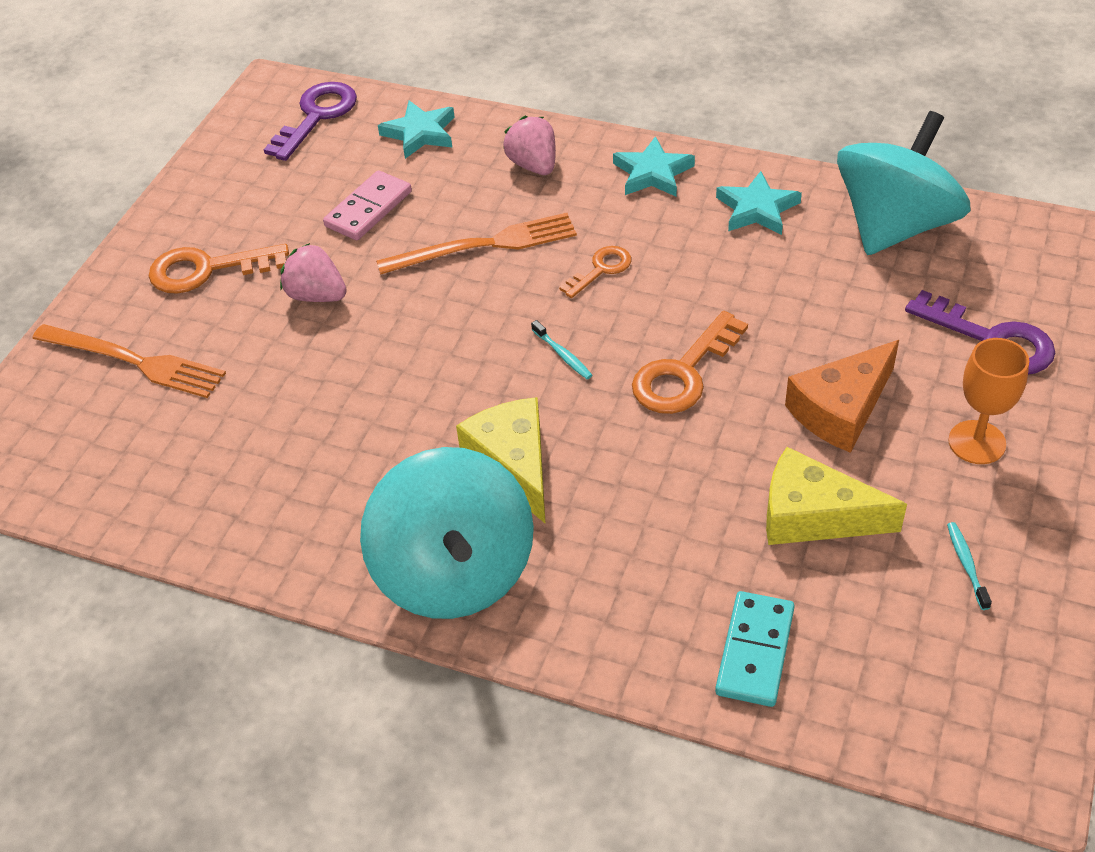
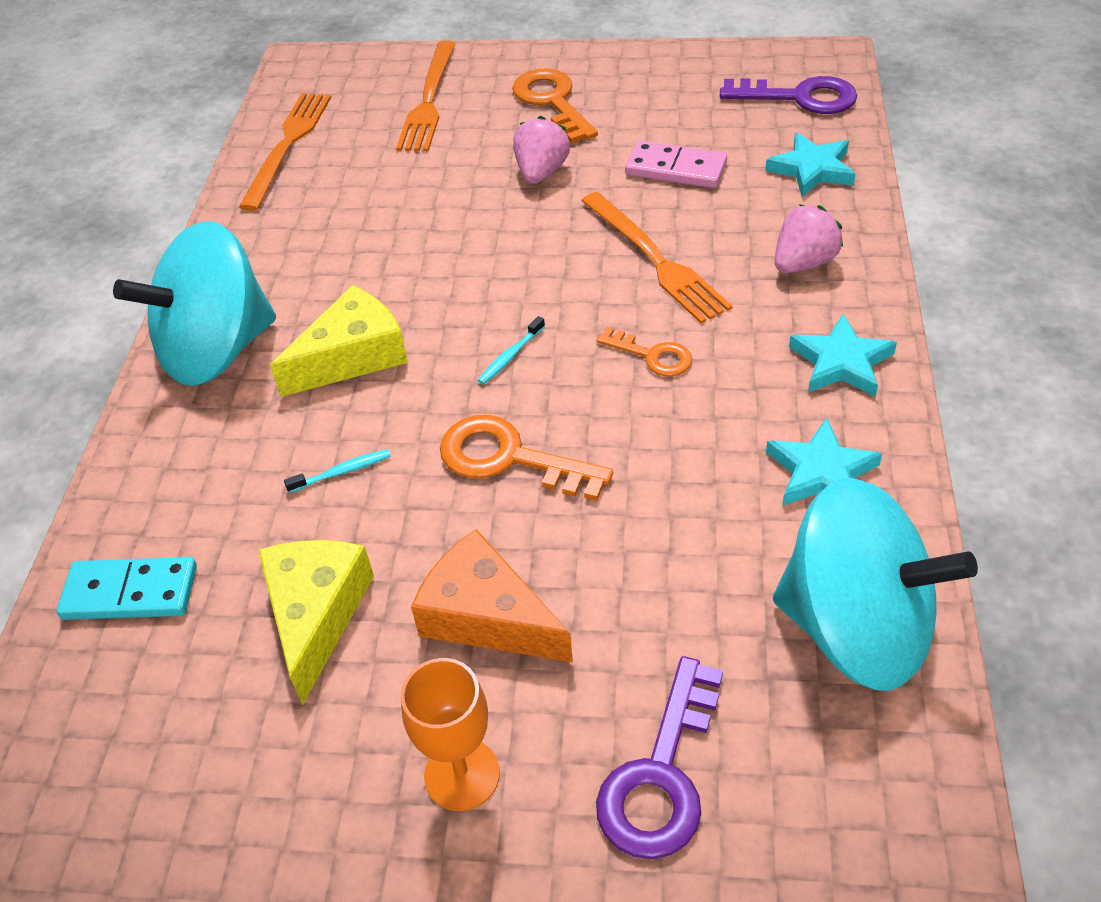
camera: 75 degrees right, 0 degrees up
(132, 490) = (288, 145): none -> orange fork
(966, 565) = (258, 783): turquoise toothbrush -> turquoise toothbrush (342, 472)

